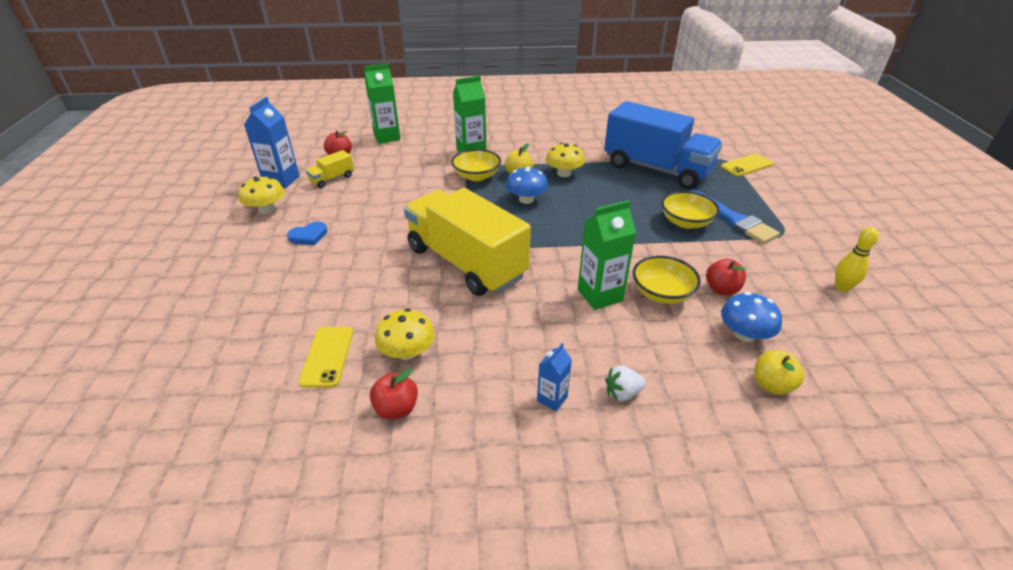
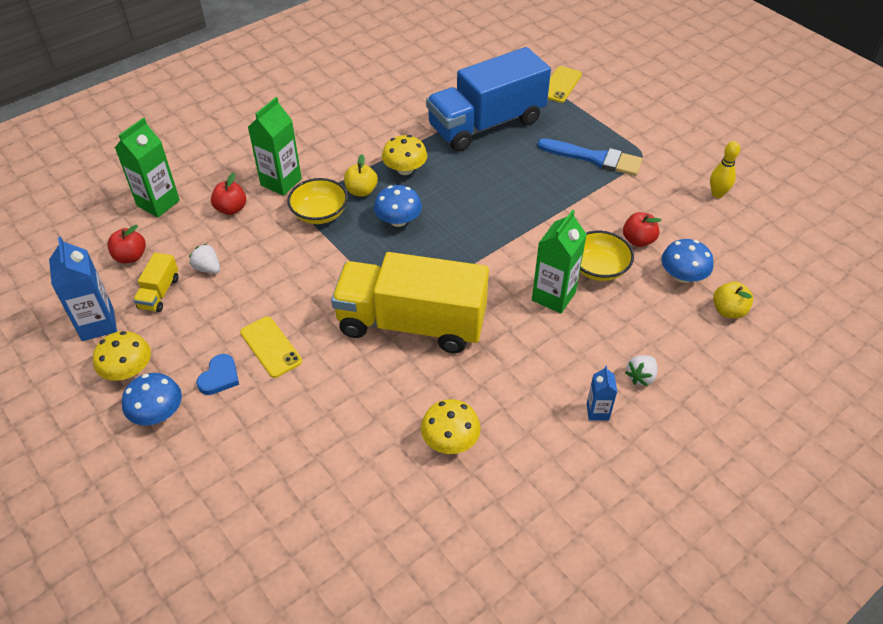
camera: 35 degrees left, 10 degrees up
(252, 238) = (157, 413): none -> blue mushroom
(327, 356) = (386, 486): yellow phone -> yellow phone (271, 347)
(374, 178) = (208, 268): none -> white strawberry
(396, 408) = (492, 492): red apple -> red apple (231, 209)
(656, 169) = (486, 124): blue truck -> blue truck turned 150 degrees clockwise
(686, 222) = (560, 180): yellow bowl -> none

